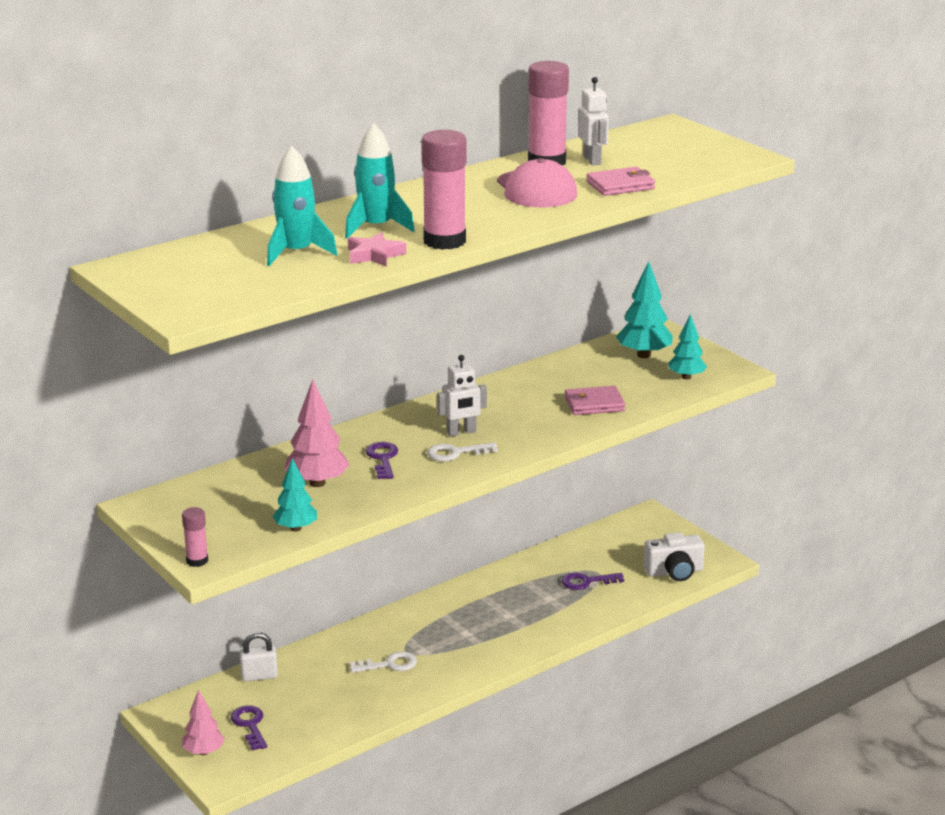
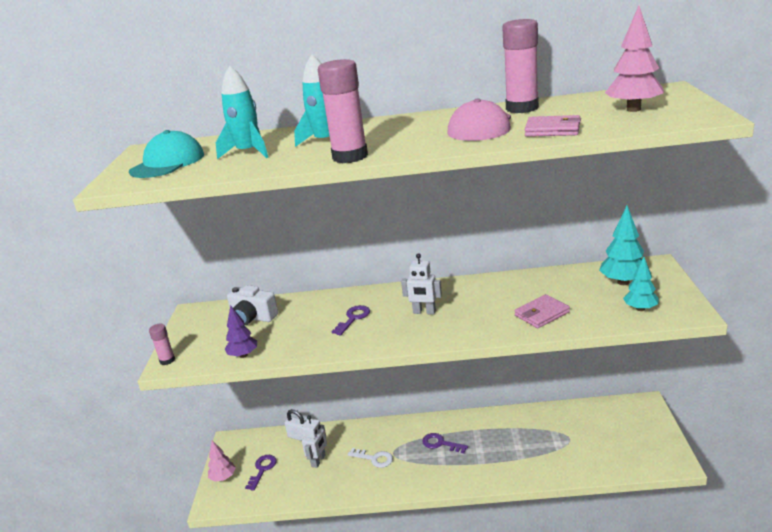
camera: 40 degrees right, 0 degrees up
(205, 280) = (168, 163): none -> turquoise cap
(296, 528) = (243, 355): turquoise tree -> purple tree
(317, 483) = (295, 325): pink tree -> pink tree (633, 109)
(374, 255) = (288, 160): pink star -> none
(456, 453) = (402, 327): white key -> none
(587, 582) = (555, 443): purple key -> purple key (440, 443)
(592, 160) = (560, 109): white robot -> white robot (318, 461)
(594, 404) = (541, 314): pink wallet -> pink wallet turned 60 degrees counterclockwise
(674, 572) = (628, 458): white camera -> white camera (253, 318)

